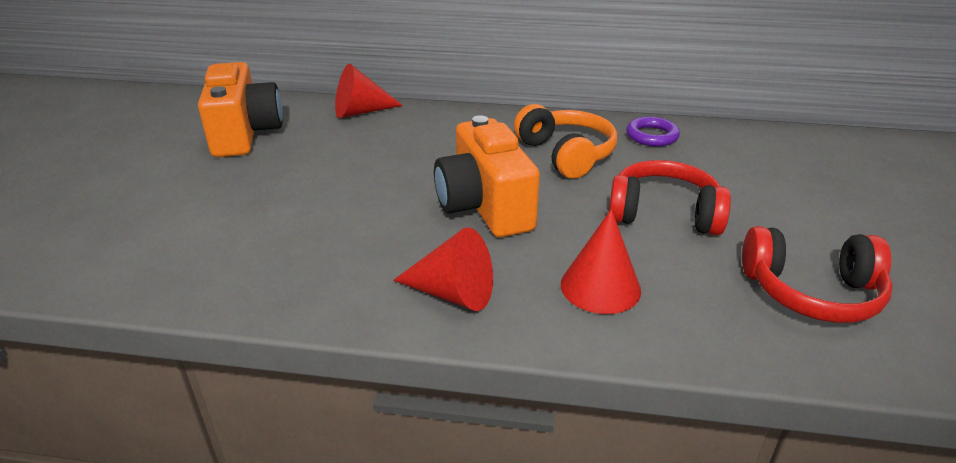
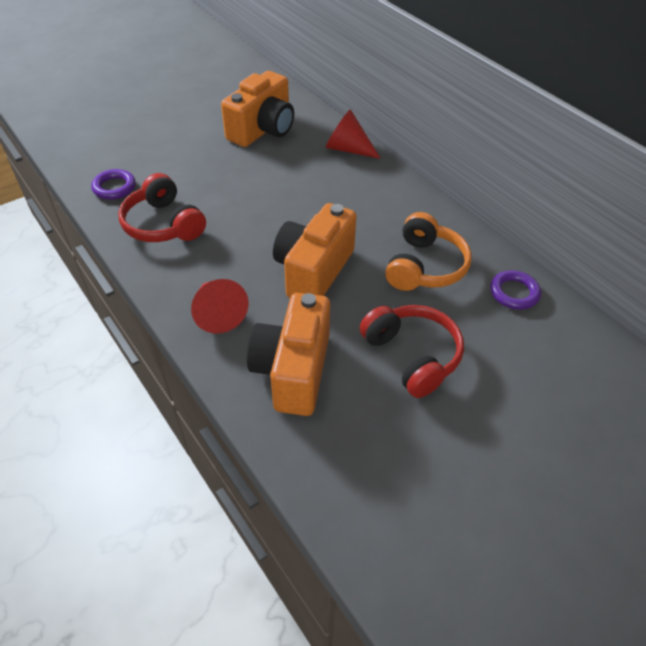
camera: 45 degrees right, 15 degrees up
(124, 263) = (114, 187): none -> purple ring
(600, 287) = (293, 370): red cone -> orange camera
(811, 292) = (408, 479): red headphones -> red headphones (163, 224)

